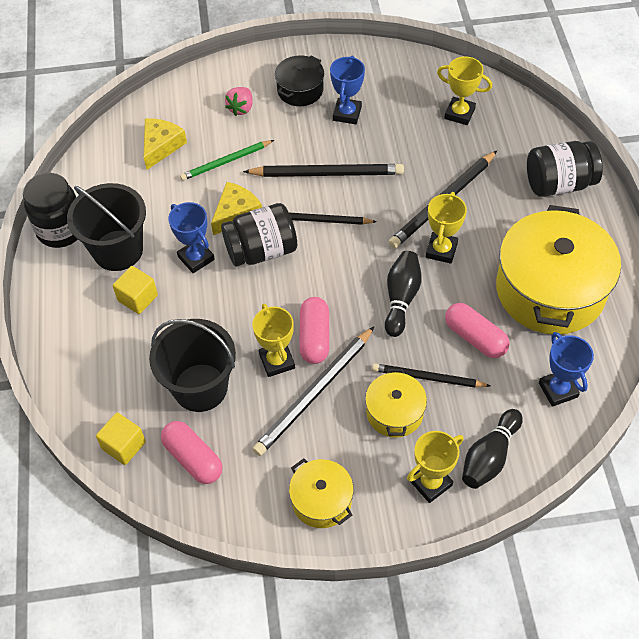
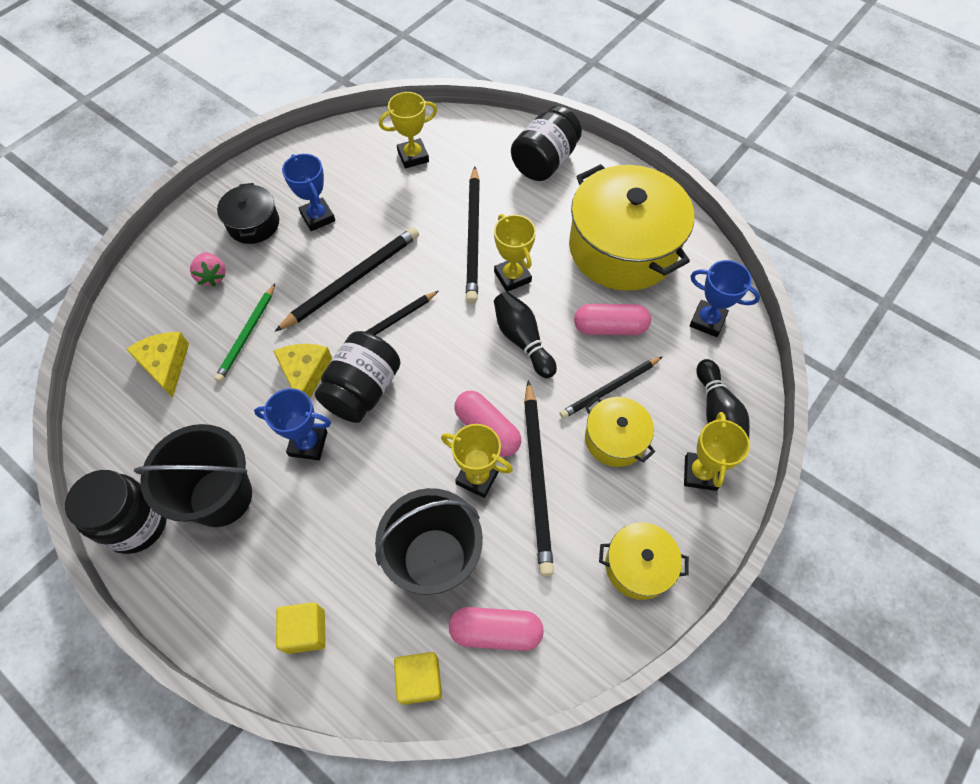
camera: 45 degrees left, 5 degrees up
(138, 298) = (288, 526): yellow cube -> yellow cube (306, 631)

